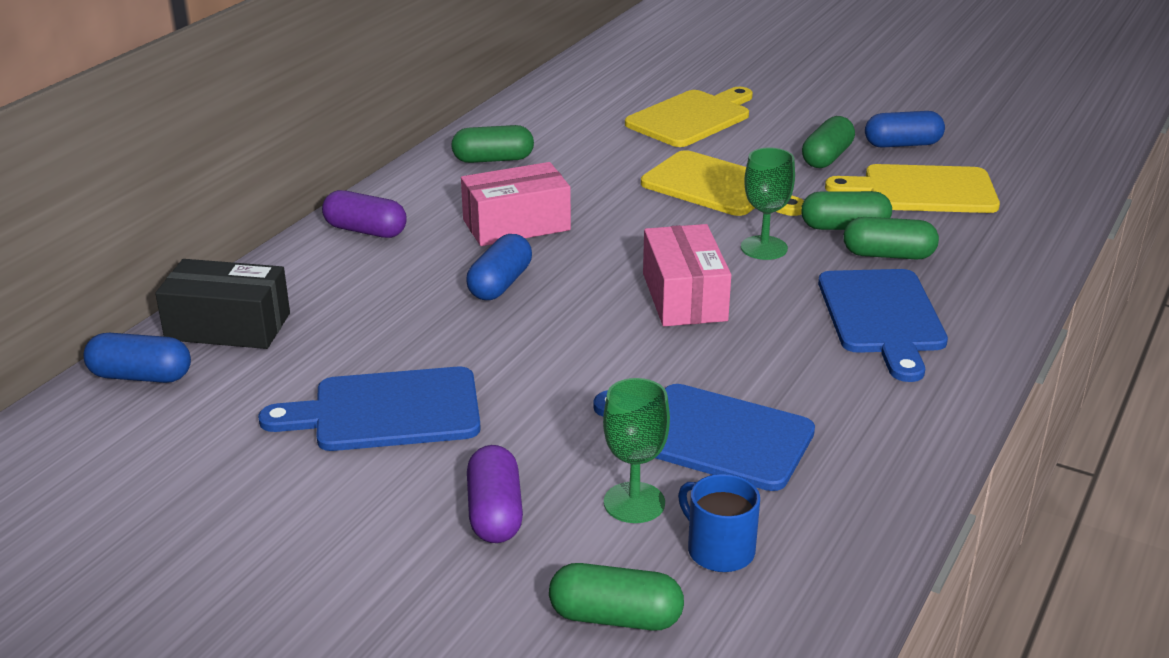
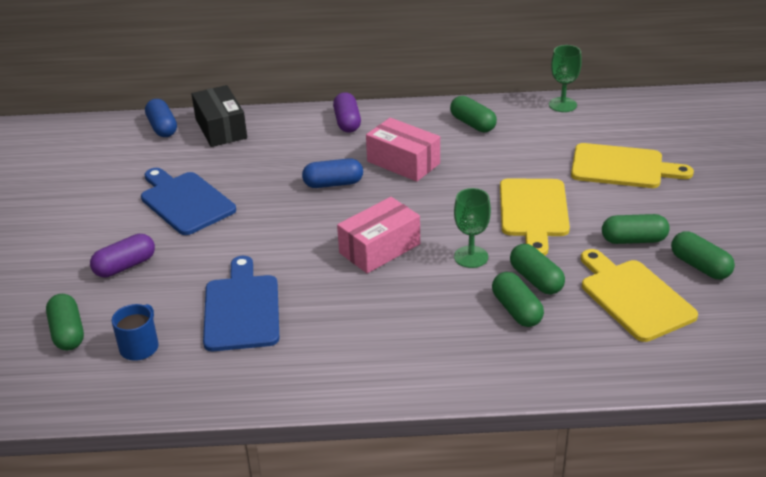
camera: 60 degrees right, 5 degrees up
(634, 503) = (162, 305): green goblet -> green goblet (562, 105)
(882, 317) = (429, 332): blue cutting board -> none
(902, 144) = (700, 266): blue capsule -> green capsule

